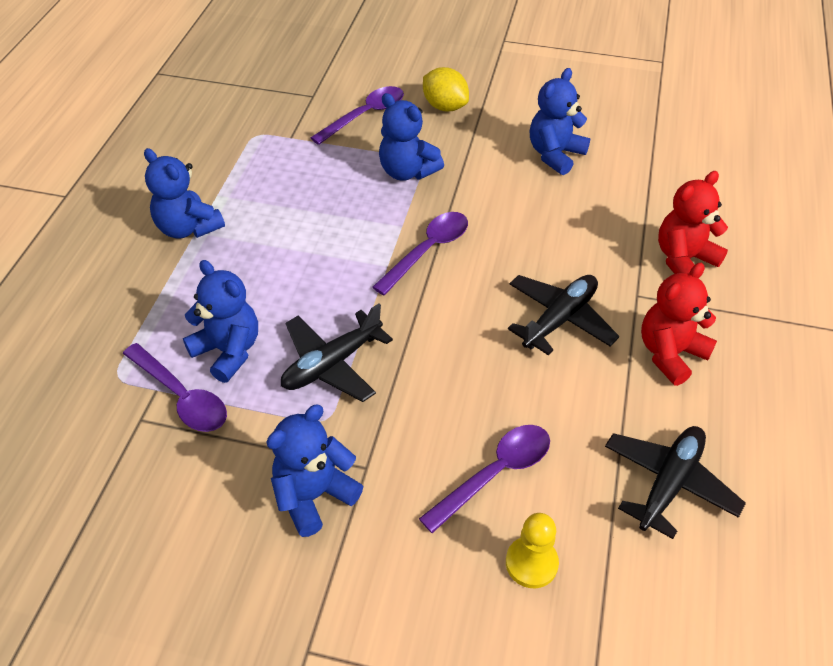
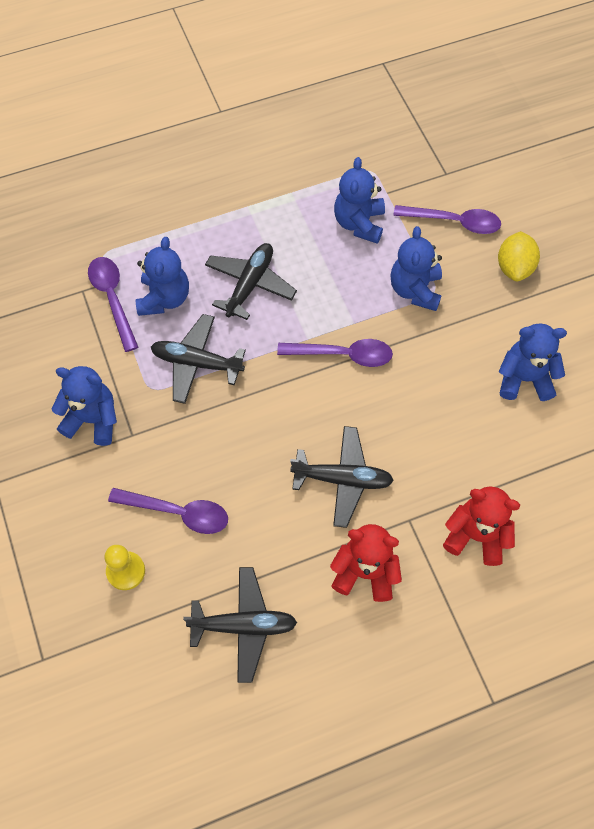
camera: 55 degrees right, 15 degrees up
(181, 396) = (113, 299): purple spoon -> purple spoon turned 150 degrees clockwise
(188, 228) = (248, 199): blue teddy bear -> blue teddy bear (359, 223)
(285, 276) = (250, 284): none -> black plane

